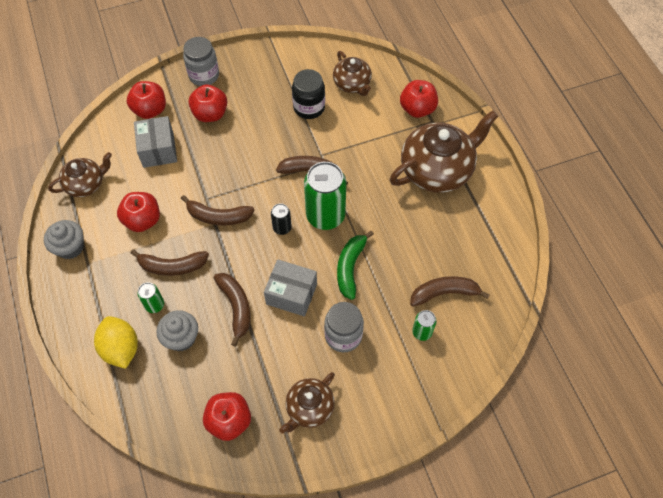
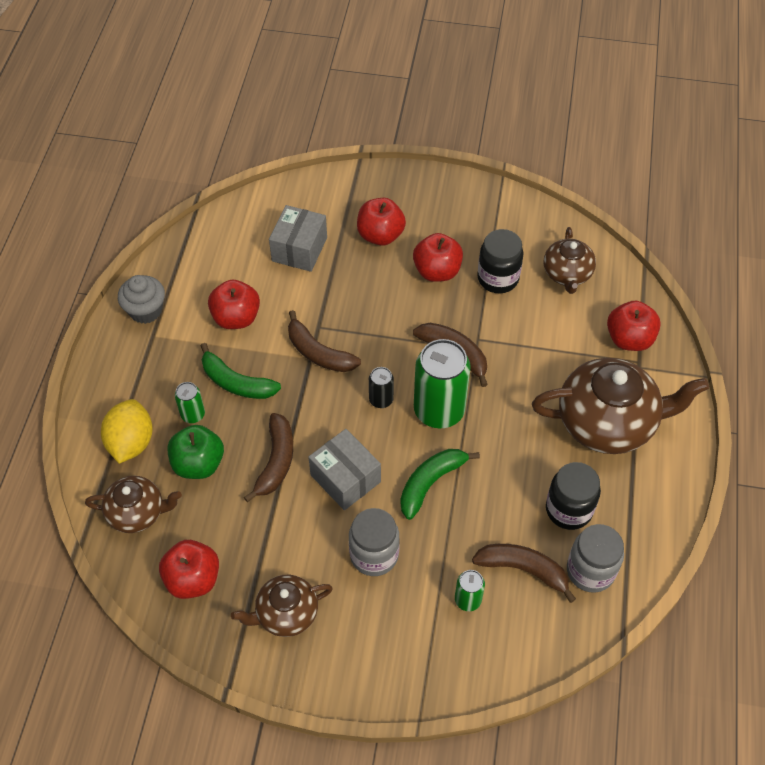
camera: 30 degrees right, 5 degrees down
(86, 184) = (202, 251): brown teapot -> brown teapot (137, 512)
(150, 110) = (317, 202): red apple -> red apple (437, 271)
(172, 266) = (236, 382): brown banana -> green banana
(181, 338) = (198, 464): grey cupcake -> green apple
(204, 75) = (400, 189): grey jar -> grey jar (590, 571)
(448, 239) = (568, 509): none -> black jar

